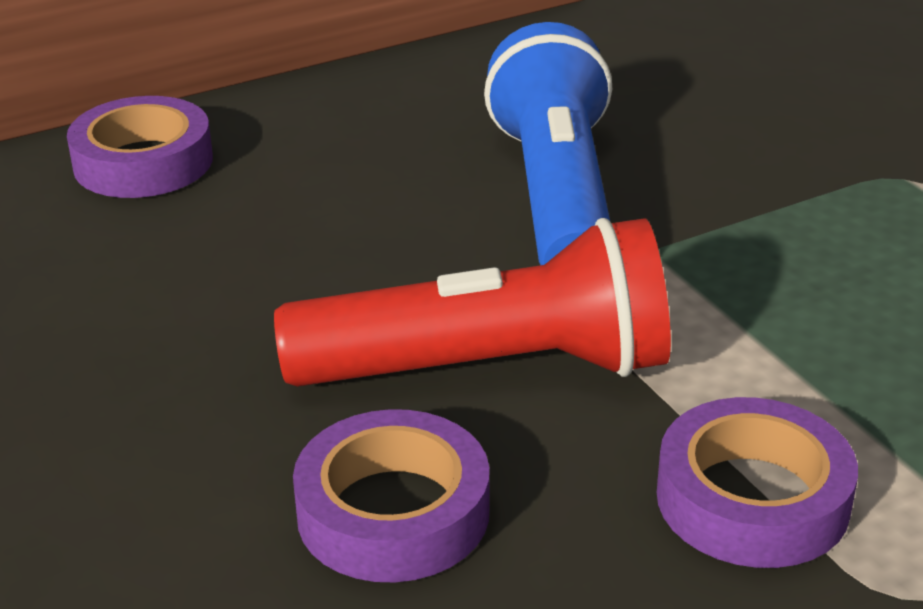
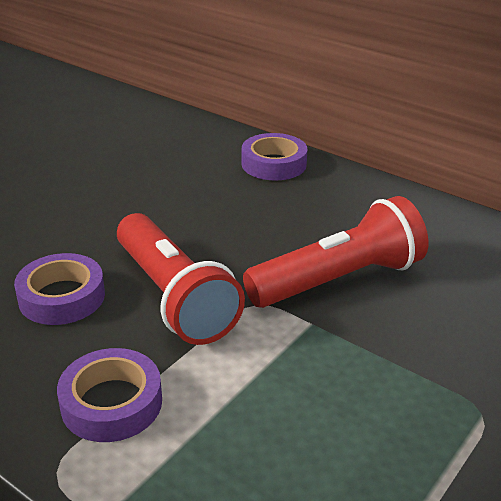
camera: 65 degrees right, 0 degrees up
(557, 196) = (339, 280): blue flashlight -> red flashlight

